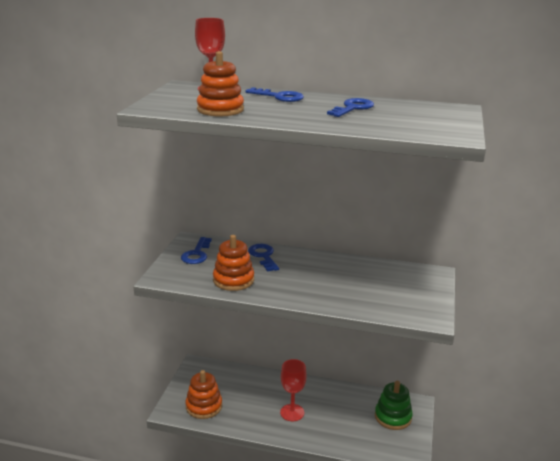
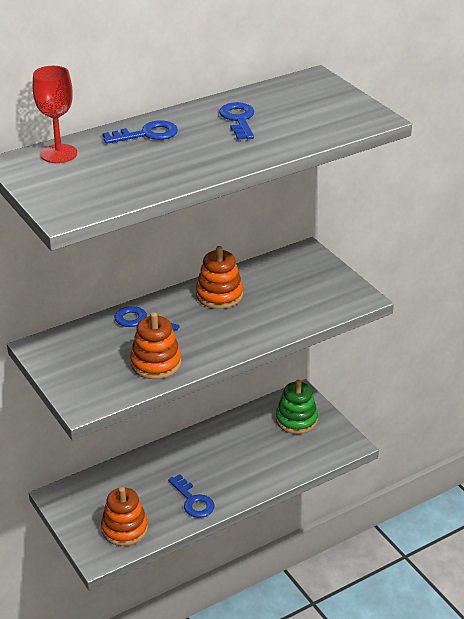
camera: 45 degrees left, 10 degrees up
(196, 254) = (73, 358): blue key -> blue key (193, 501)
(220, 109) = (136, 180): orange stacking toy -> orange stacking toy (219, 295)
(292, 412) = (211, 476): red goblet -> none

